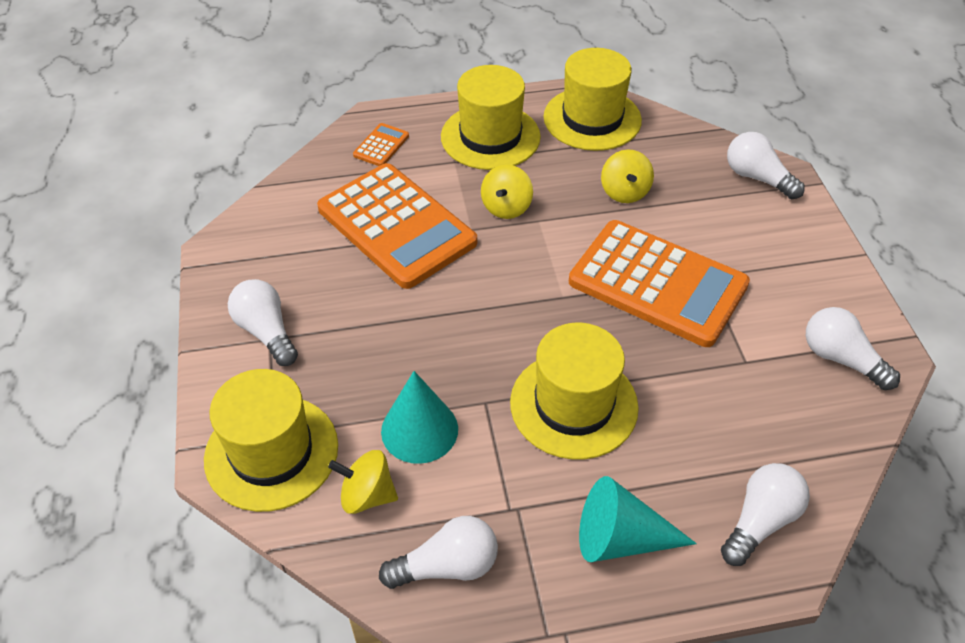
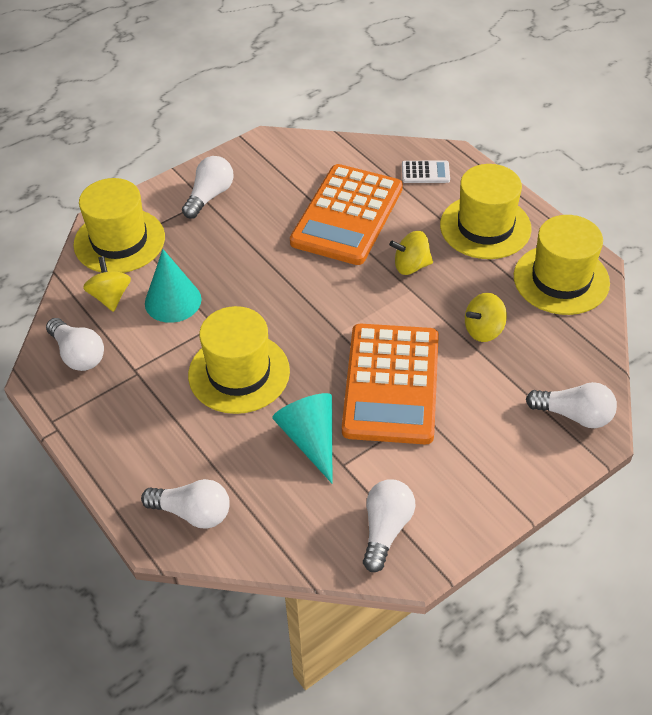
camera: 65 degrees right, 0 degrees up
(381, 145) = (425, 172): orange calculator -> white calculator
(621, 538) = (139, 436): turquoise cone -> turquoise cone (310, 439)
(757, 178) = (574, 415): white light bulb -> white light bulb turned 90 degrees clockwise

